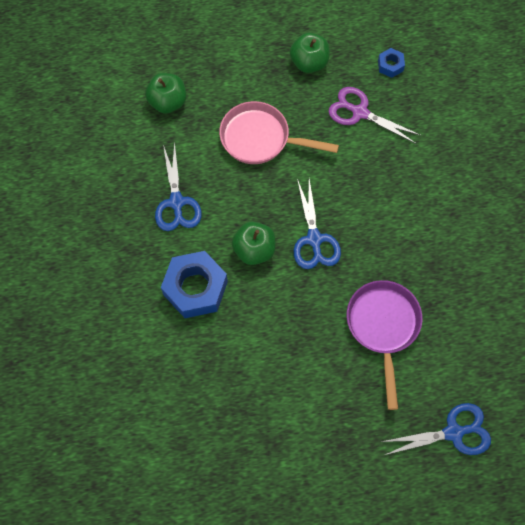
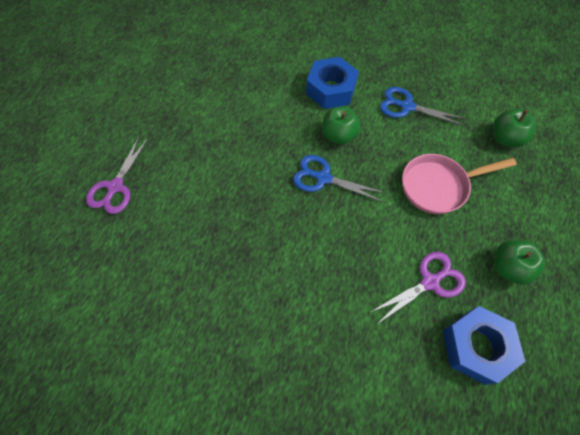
camera: 120 degrees right, 5 degrees down
(260, 139) = (438, 186): pink pan -> pink pan turned 150 degrees counterclockwise
(383, 327) = (222, 186): purple pan -> none
(390, 65) = (476, 346): blue nut -> blue nut, size x2.10
(454, 432) = (115, 187): blue scissors -> purple scissors

